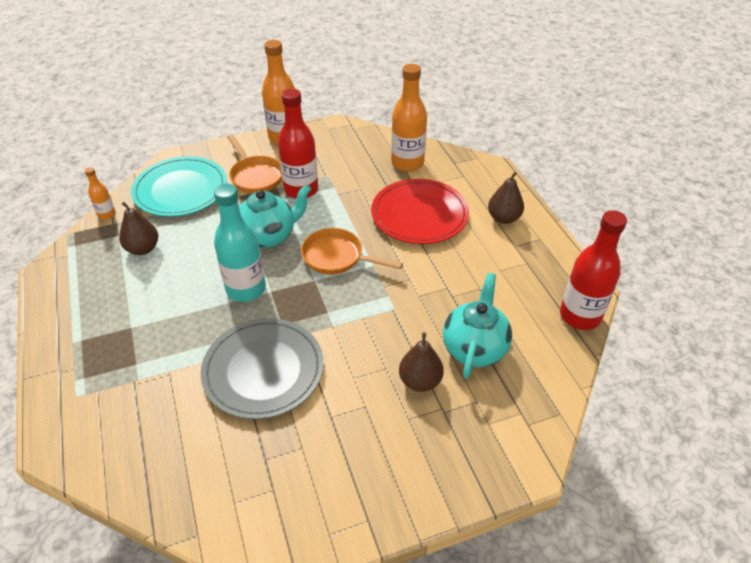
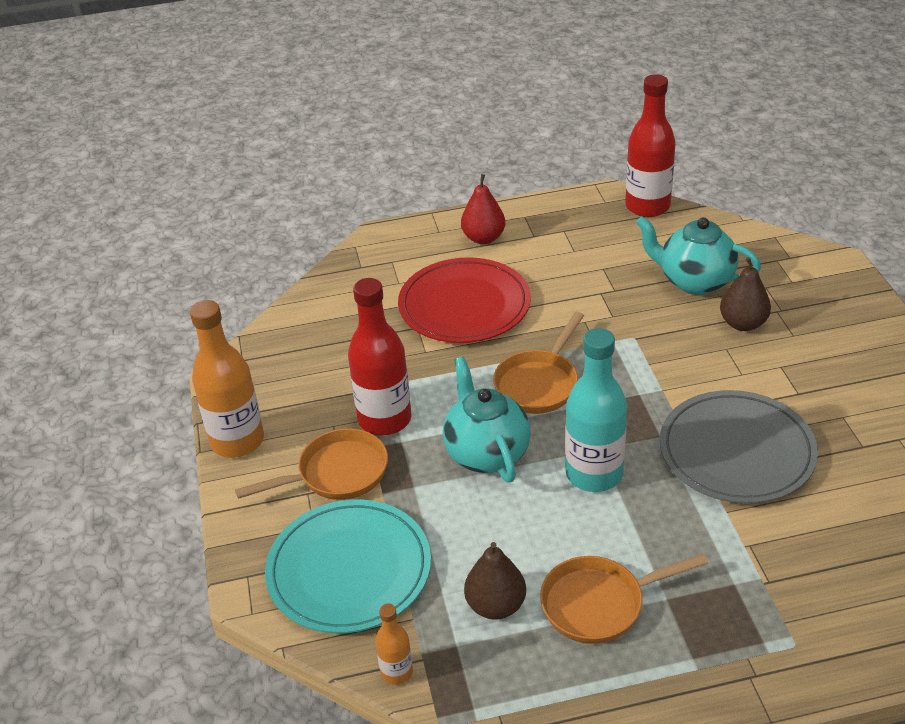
camera: 80 degrees left, 5 degrees down
(134, 295) = (600, 604): none -> orange pan
(407, 163) = (349, 309): orange bottle -> none
(503, 218) = (483, 238): brown pear -> red pear

